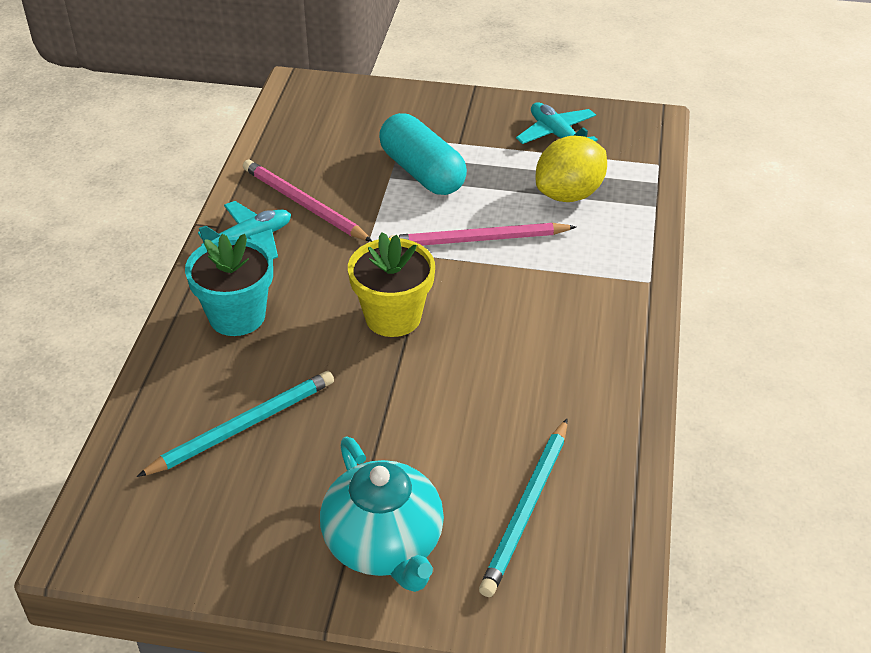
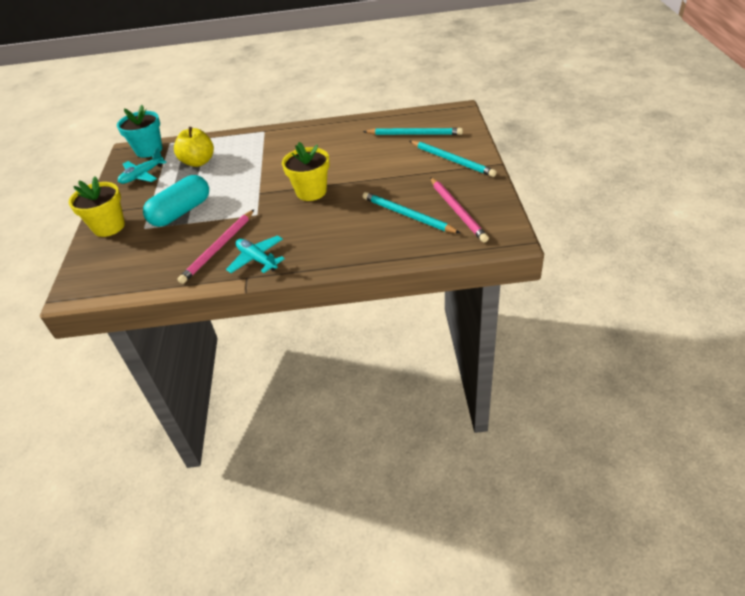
camera: 100 degrees left, 0 degrees up
(237, 316) = (328, 242): turquoise flower pot -> turquoise flower pot (149, 150)
(384, 544) = (452, 160): turquoise teapot -> turquoise pencil
(426, 107) = (109, 227): none -> yellow flower pot
(478, 240) = (242, 180): pink pencil -> pink pencil (457, 211)
(569, 194) = (198, 162): yellow lemon -> yellow apple

